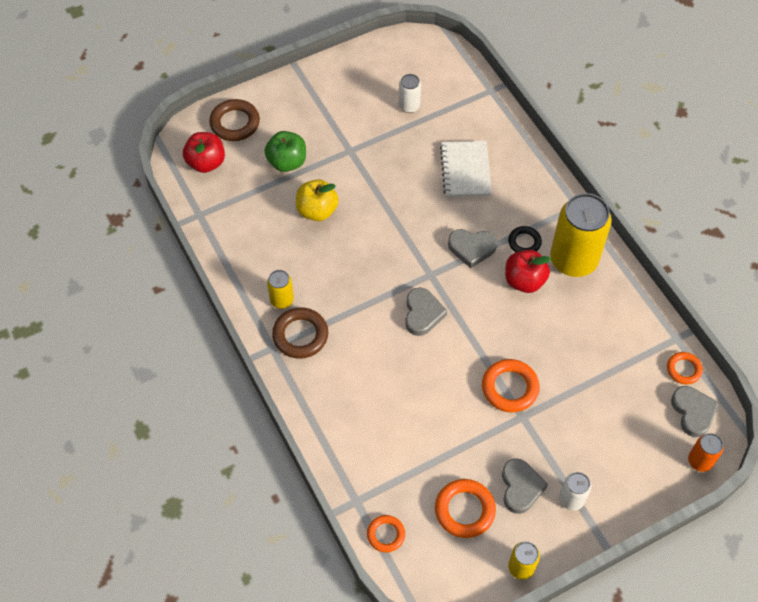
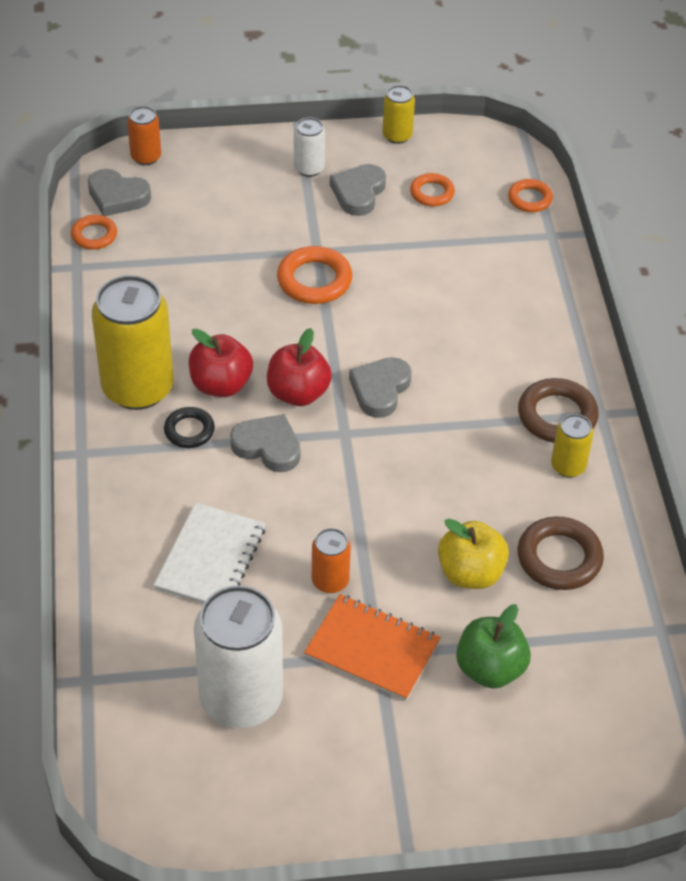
camera: 160 degrees left, 10 degrees down
(206, 163) = (628, 714): red apple -> red apple (298, 393)
(235, 123) = (558, 773): brown ring -> brown ring (559, 558)
(354, 151) = (372, 649): none -> orange notebook
(394, 180) = (330, 581): none -> orange can
(409, 106) = (241, 699): white can -> white can, size x2.09
(464, 510) = (432, 193): orange ring -> orange ring, size x0.62
(693, 412) = (117, 196): grey heart -> grey heart turned 75 degrees counterclockwise

